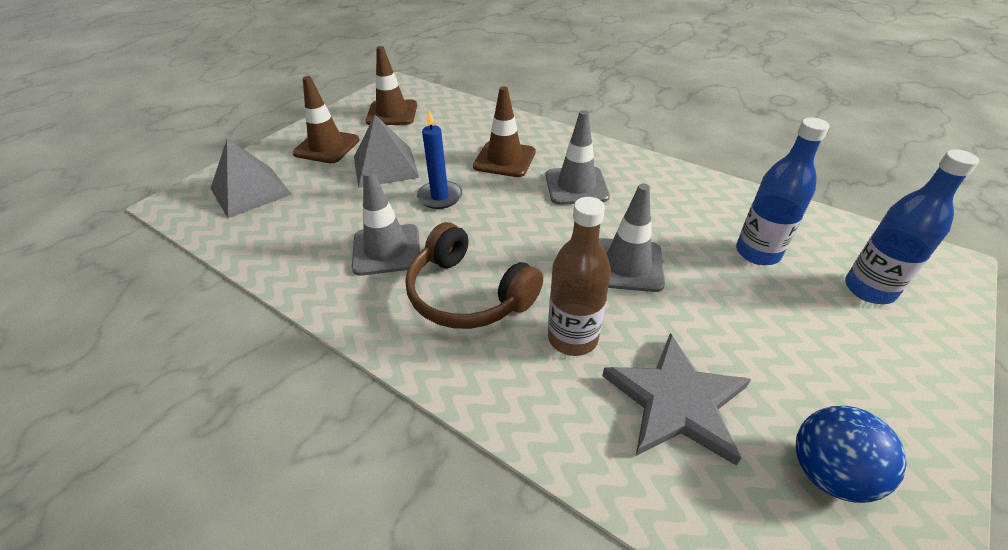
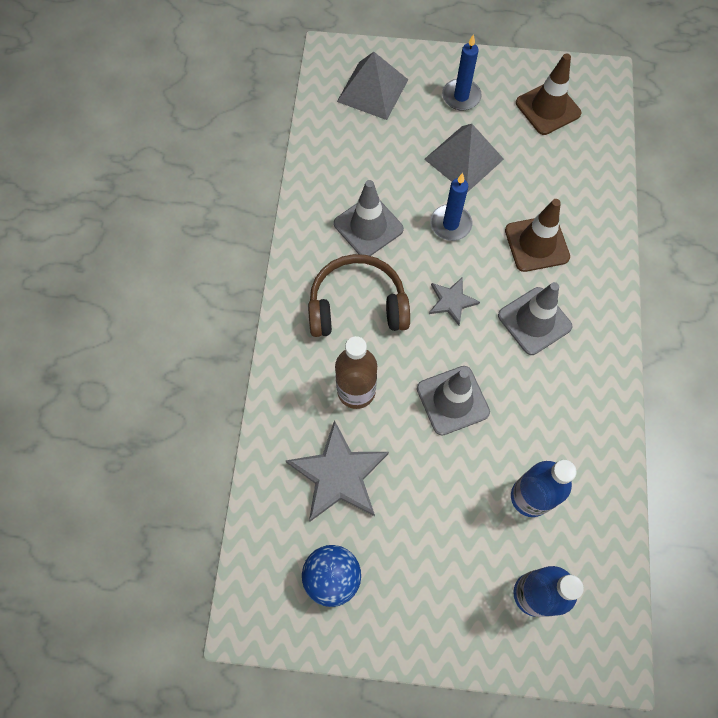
camera: 60 degrees right, 25 degrees up
(327, 147) = (461, 96): brown traffic cone -> blue candle
(468, 294) = (357, 305): brown headphones -> brown headphones turned 75 degrees clockwise
(519, 225) = (451, 301): none -> grey star

